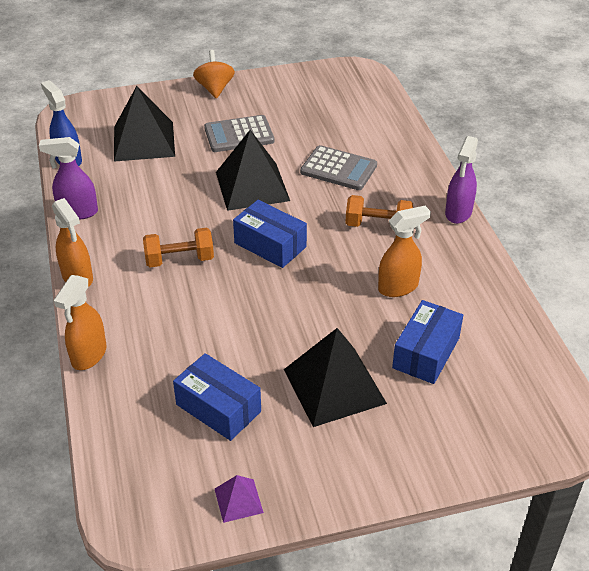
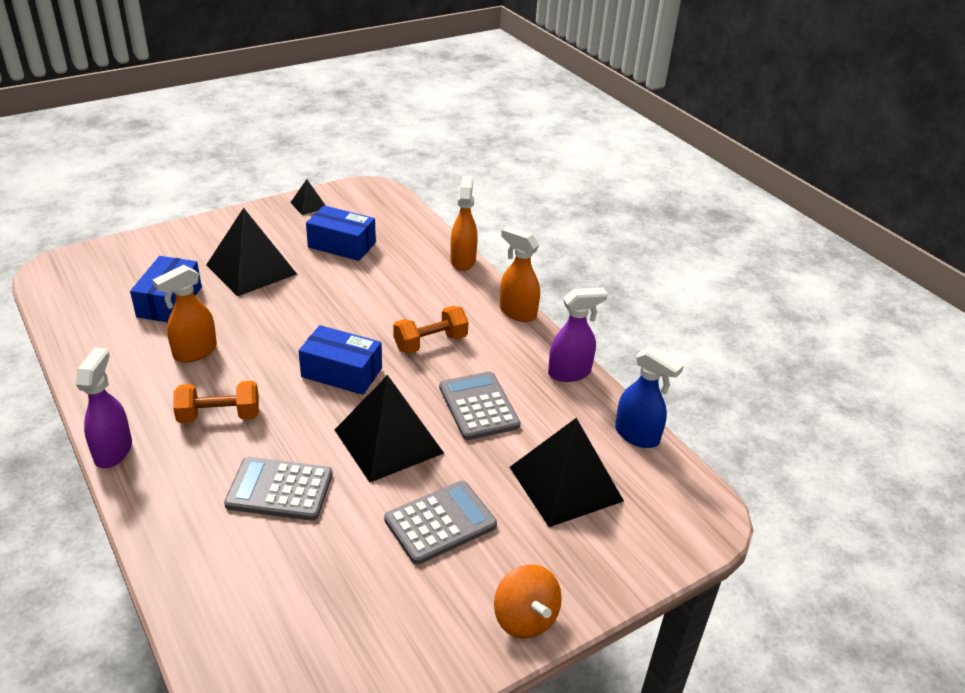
camera: 160 degrees right, 5 degrees down
(171, 199) = (478, 406): none -> grey calculator
(238, 500) = (308, 205): purple pyramid -> black pyramid

